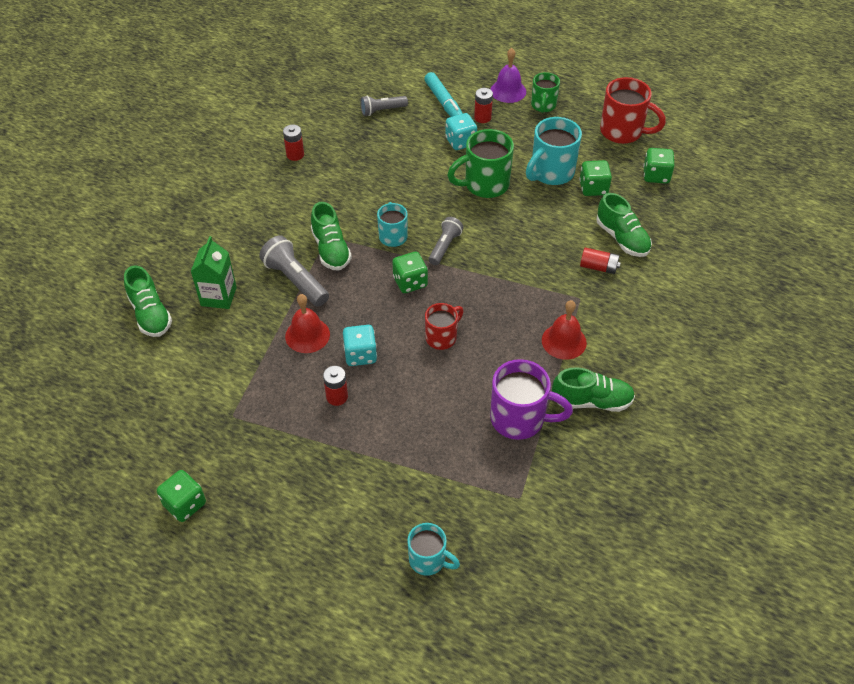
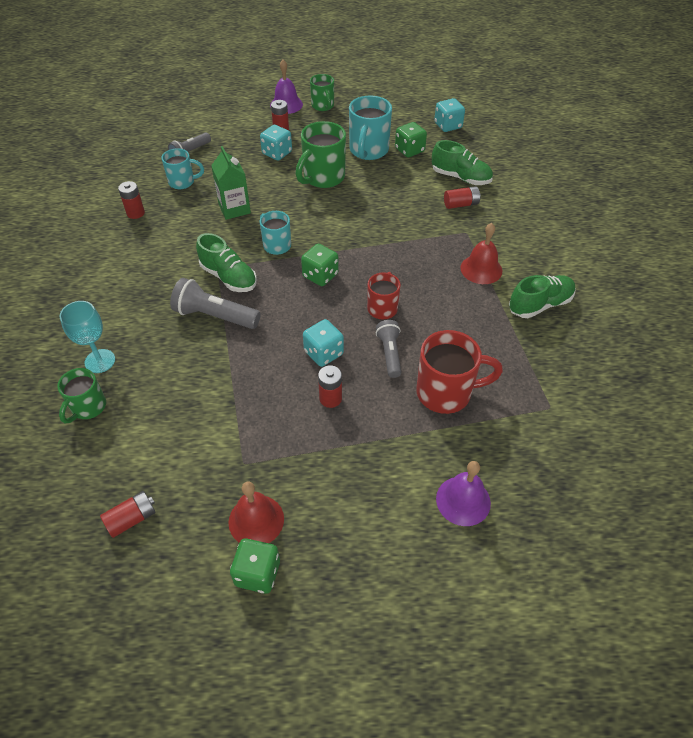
camera: 30 degrees left, 0 degrees up
(126, 417) = (131, 519): none -> red battery
(150, 314) = (88, 407): green shoe -> green mug
(182, 279) = (100, 361): none -> turquoise goblet
(218, 296) = (149, 361): green carton -> green carton (234, 209)
(307, 335) = (262, 358): red bell -> red bell (256, 520)
(379, 534) = (463, 500): none -> purple bell
(428, 560) = (522, 500): turquoise mug -> turquoise mug (182, 182)
(444, 103) = (240, 129): turquoise marker -> none
(445, 246) = (327, 236): grey flashlight -> grey flashlight (389, 353)
(519, 419) = (498, 344): purple mug -> none
(623, 132) = (398, 104): red mug -> red mug (446, 393)
(656, 175) = (448, 126): green dice -> turquoise dice

